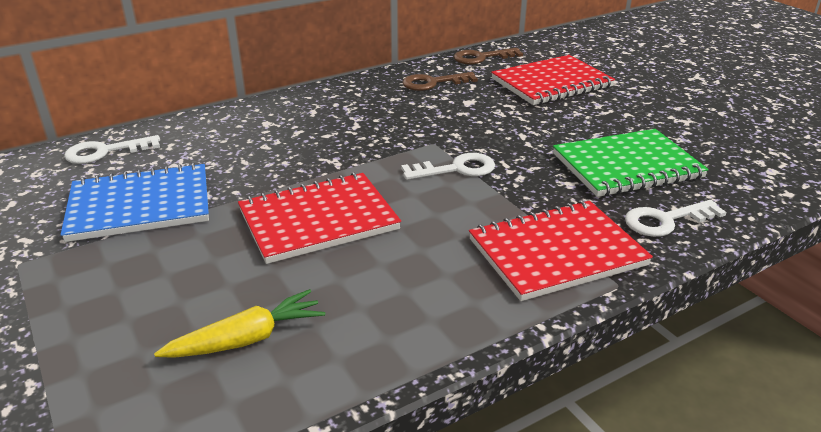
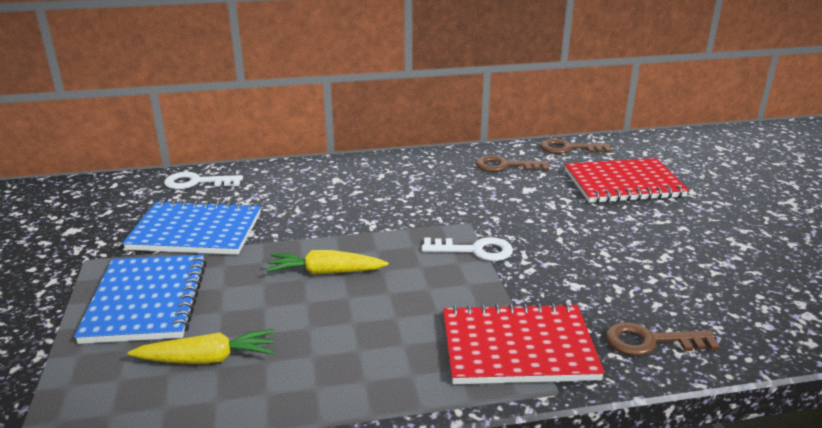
camera: 20 degrees right, 5 degrees down
(130, 293) = (146, 301): none -> blue notebook
(318, 220) = (325, 272): red notebook -> yellow carrot
(627, 166) = (646, 279): green notebook -> none
(666, 220) = (650, 341): white key -> brown key

